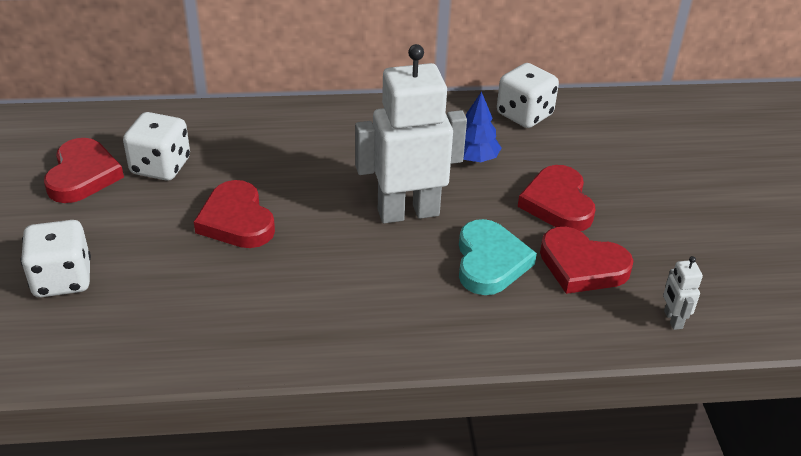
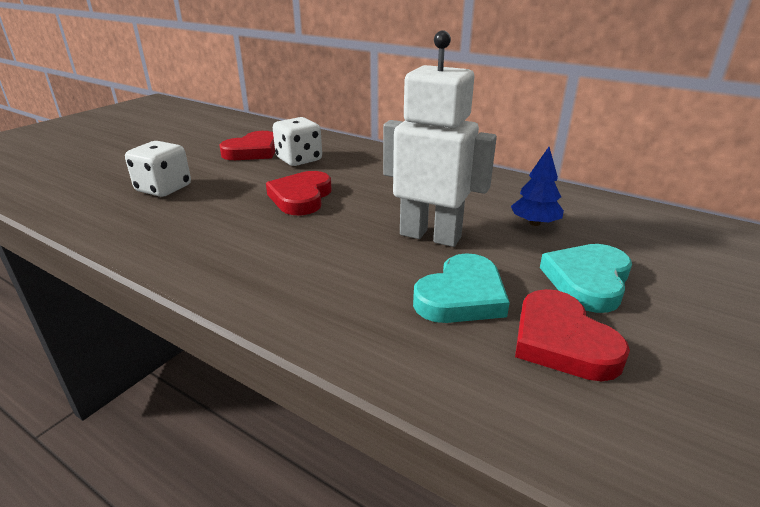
camera: 40 degrees right, 10 degrees down
(524, 115) = (618, 212): white dice -> none
(558, 203) = (587, 281): red heart -> turquoise heart
(672, 319) = (639, 455): white robot -> none

